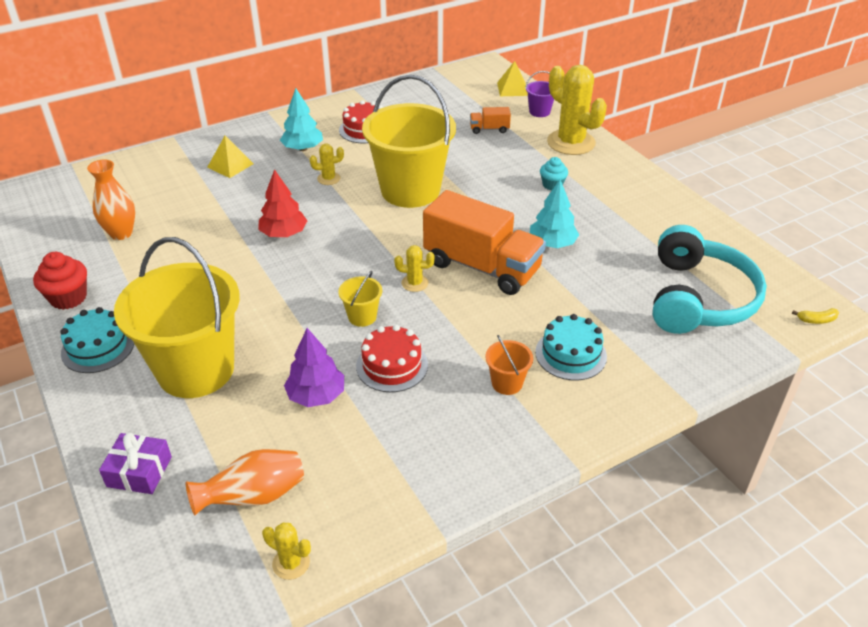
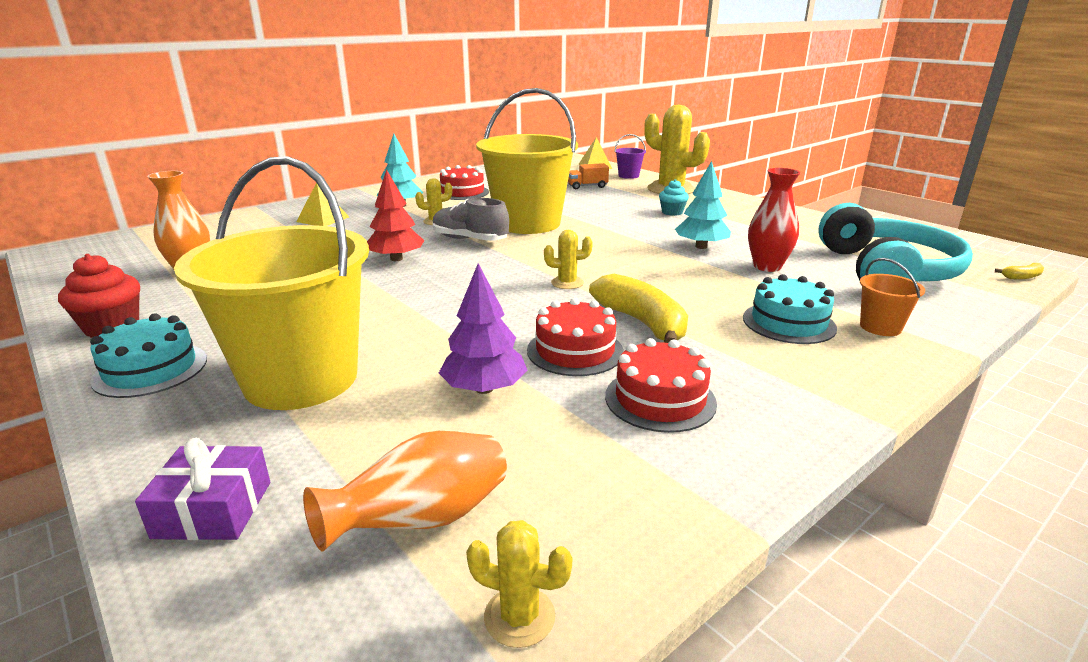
camera: 10 degrees left, 15 degrees down
(351, 211) = (470, 240): none -> grey shoe
(362, 316) = (516, 313): yellow bucket -> none
(432, 422) = (660, 399): none -> red cake
(454, 340) = (642, 323): none -> yellow banana
(482, 267) = (636, 266): orange truck -> none
(507, 383) = (732, 353): orange bucket -> orange bucket (880, 327)
(595, 279) = (767, 266): none -> red vase

